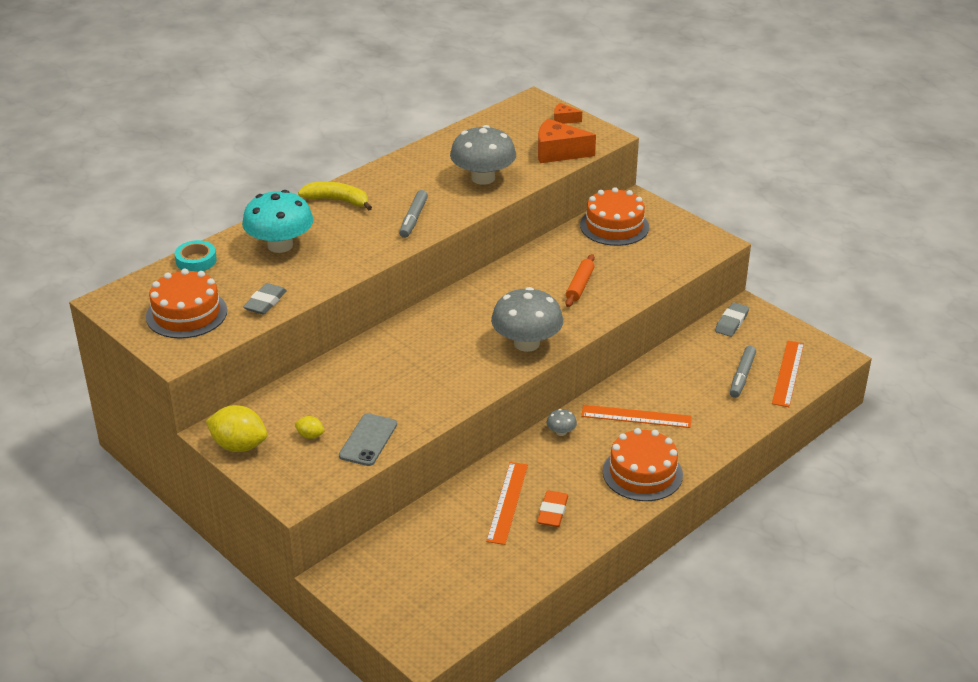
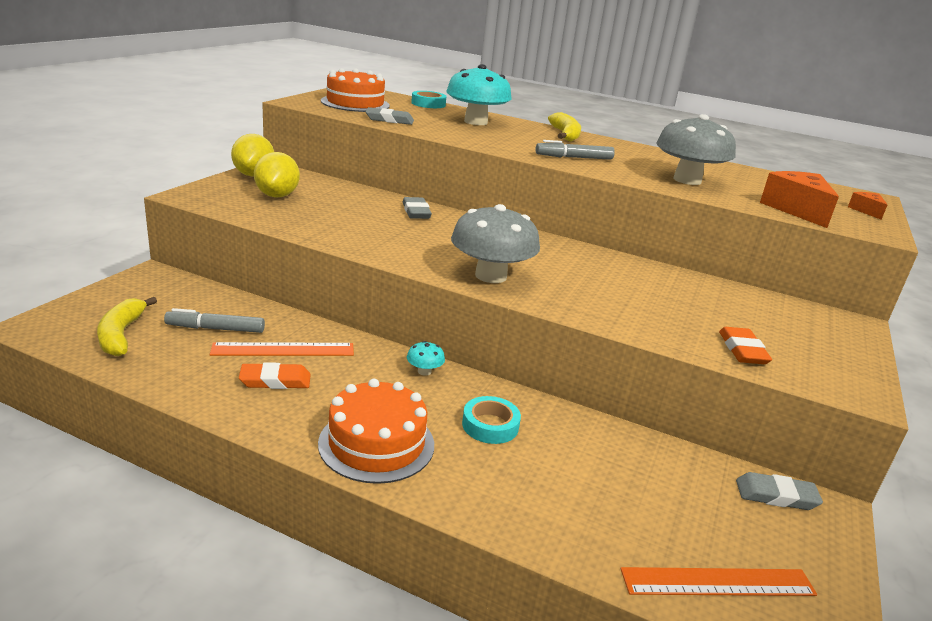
camera: 65 degrees right, 10 degrees down
(310, 436) = (277, 195): yellow lemon -> yellow lemon, size x2.02
(368, 440) = (279, 216): grey phone -> none
(378, 353) = (416, 212): none -> grey eraser
(454, 595) = (121, 334): none -> yellow banana
(561, 432) = (424, 371): grey mushroom -> turquoise mushroom
(580, 285) = (631, 298): orange rolling pin -> none
(614, 226) = (779, 312): orange cake -> none
(636, 416) = (490, 425): orange ruler -> turquoise tape
(660, 265) = (742, 350): none -> orange eraser
(742, 376) = (659, 522): grey marker -> grey marker (215, 329)

